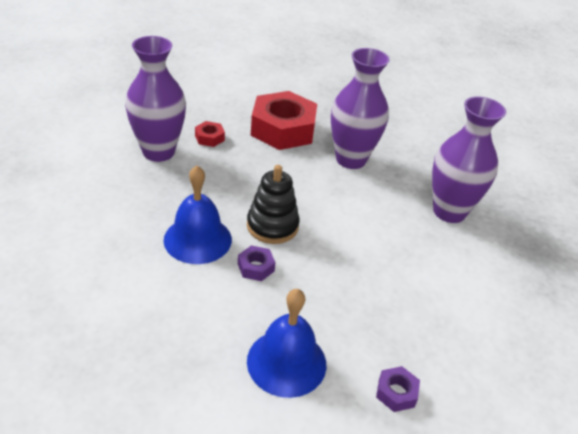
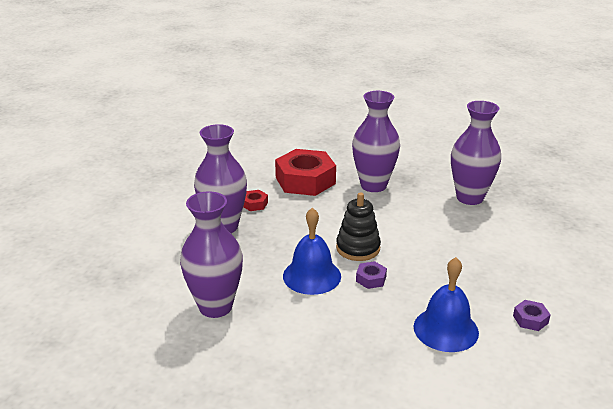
camera: 20 degrees left, 10 degrees down
(75, 236) = (215, 306): none -> purple vase

